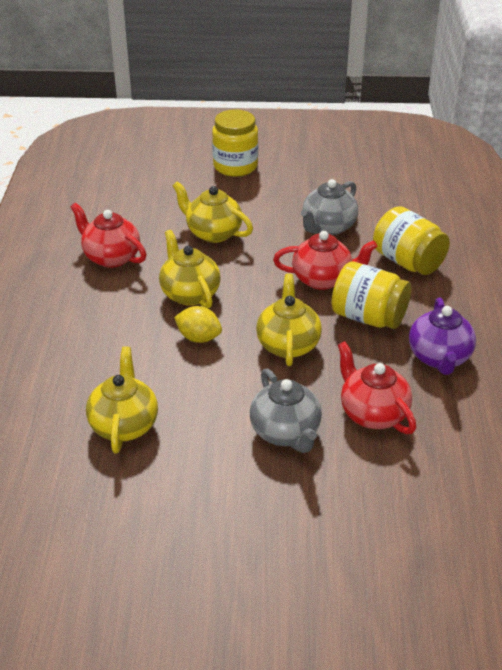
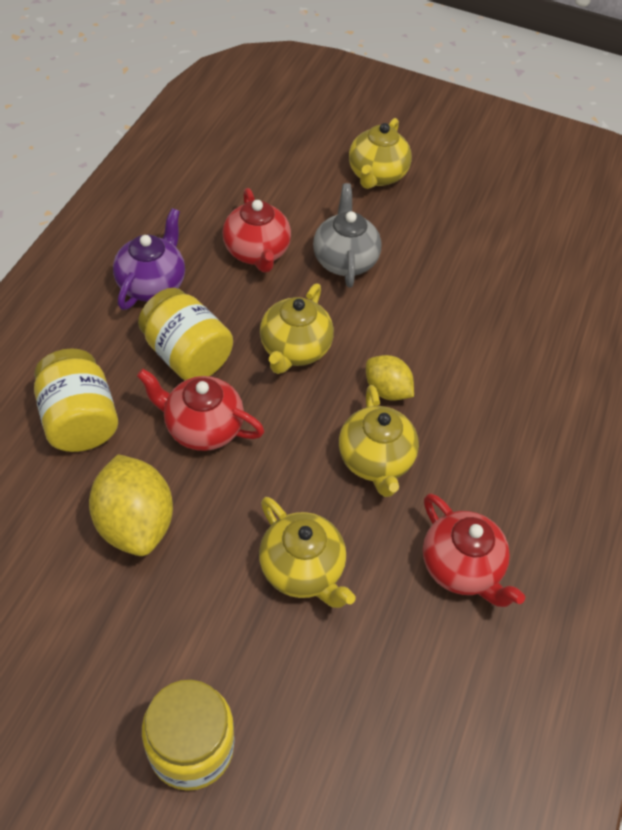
camera: 165 degrees left, 15 degrees up
(124, 425) = (490, 314): yellow teapot -> yellow teapot (376, 175)
(328, 227) = (135, 523): grey teapot -> yellow lemon

